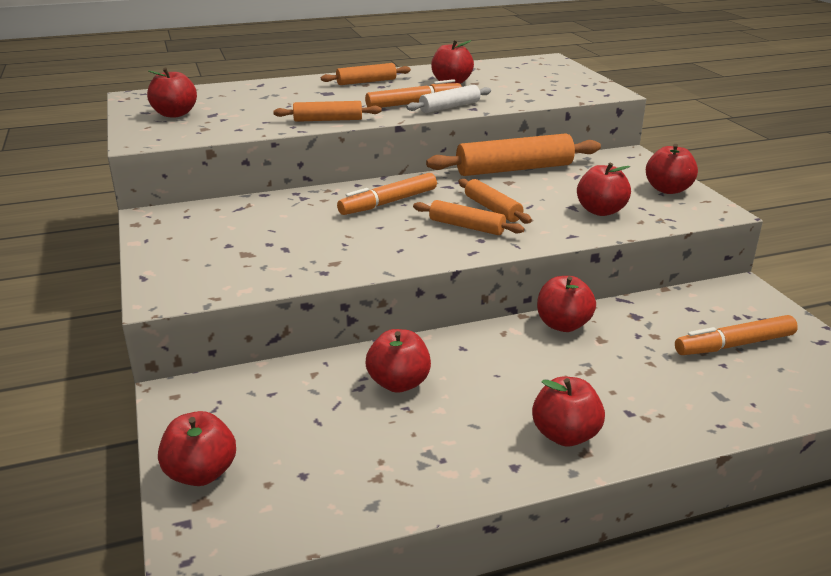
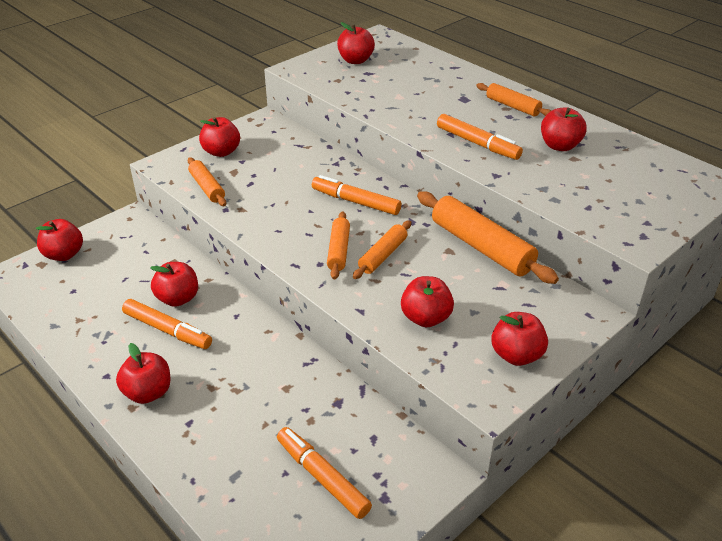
camera: 65 degrees right, 10 degrees up
(328, 120) = (399, 118): orange rolling pin -> orange rolling pin (207, 187)
(449, 107) = (486, 163): white rolling pin -> none
(455, 401) = (167, 330): none -> orange marker
(563, 325) = (297, 361): red apple -> red apple (221, 152)

